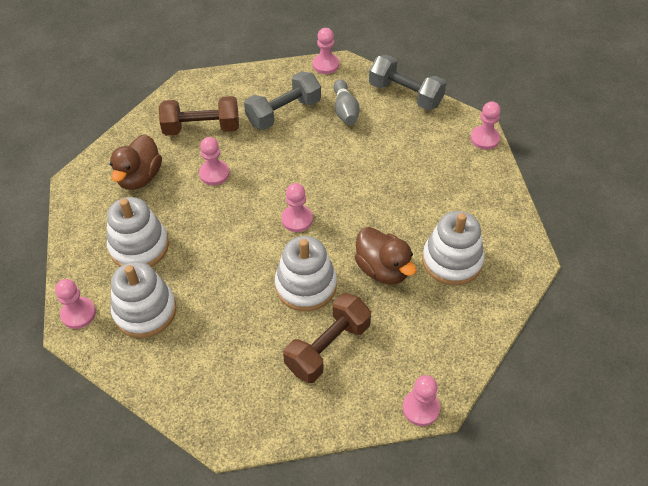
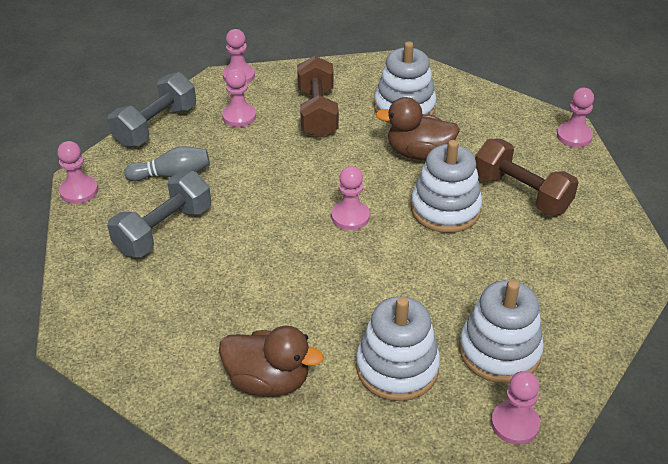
camera: 90 degrees left, 10 degrees down
(202, 128) = (177, 315): brown dumbbell -> brown dumbbell (317, 113)
(214, 174) = (269, 296): pink pawn -> pink pawn (239, 116)
(284, 112) = (164, 230): grey dumbbell -> grey dumbbell turned 75 degrees clockwise
(382, 269) = (418, 153): brown duck -> brown duck turned 135 degrees counterclockwise

